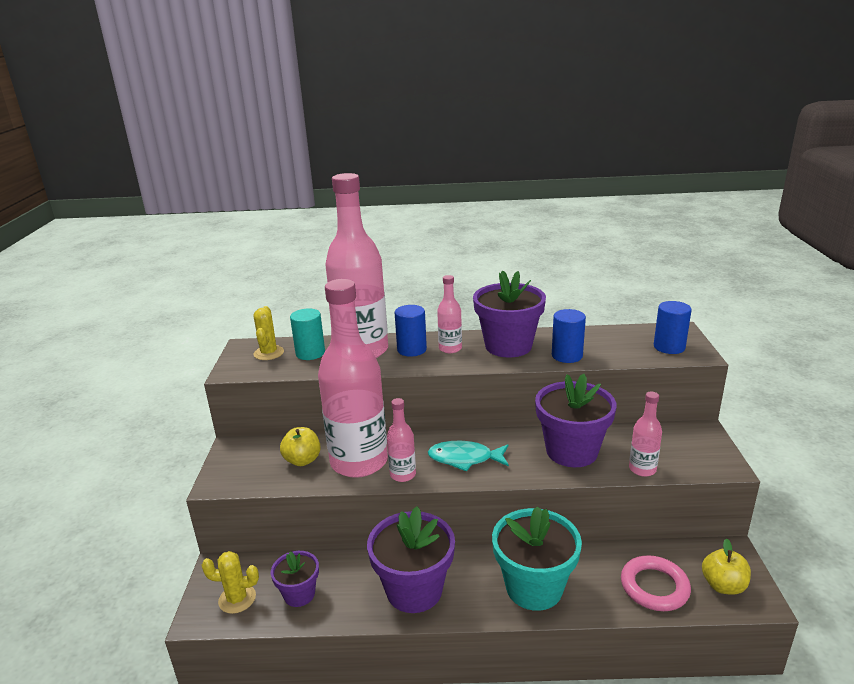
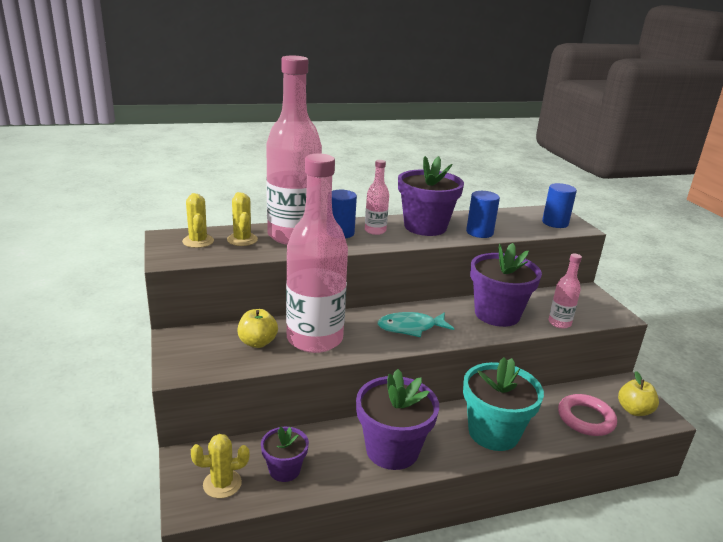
camera: 20 degrees left, 0 degrees up
(310, 353) = (242, 240): turquoise cylinder -> yellow cactus
(403, 475) = (362, 346): pink bottle -> none

